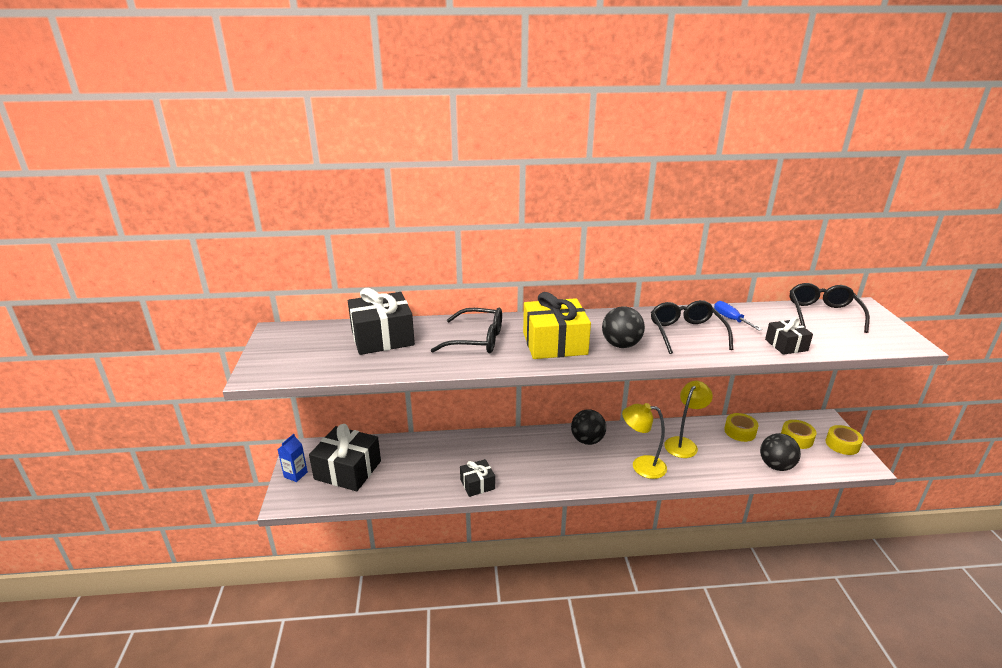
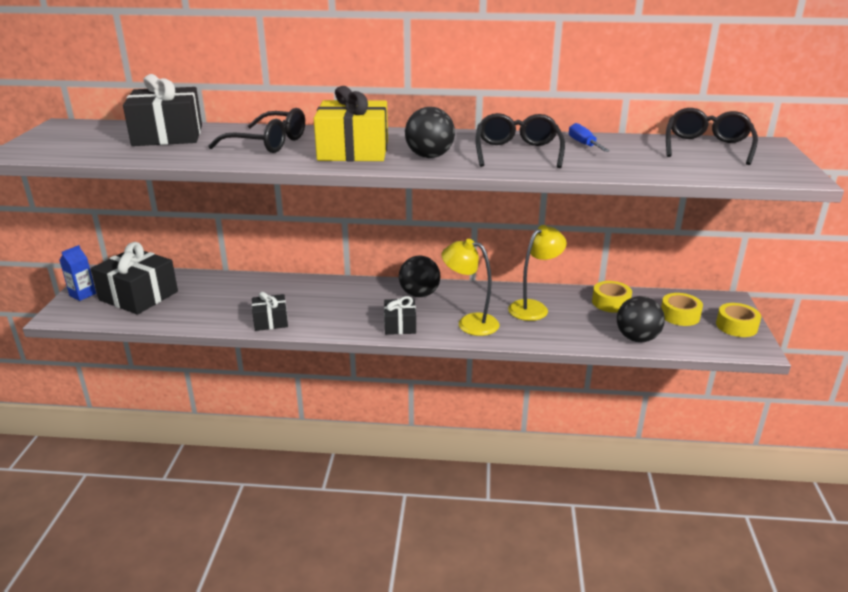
camera: 10 degrees right, 0 degrees up
(786, 345) = (633, 168): black gift -> black gift (400, 325)

